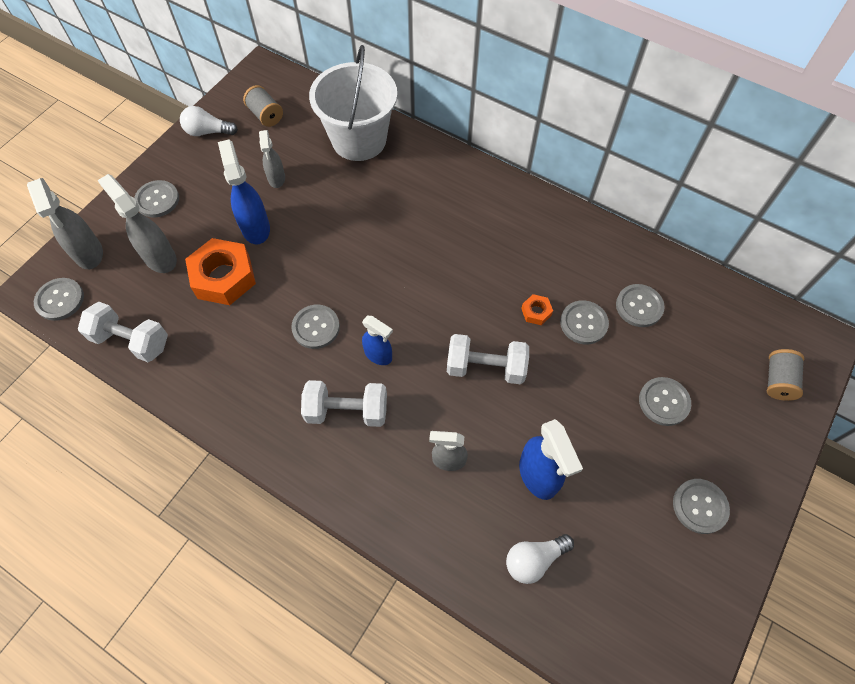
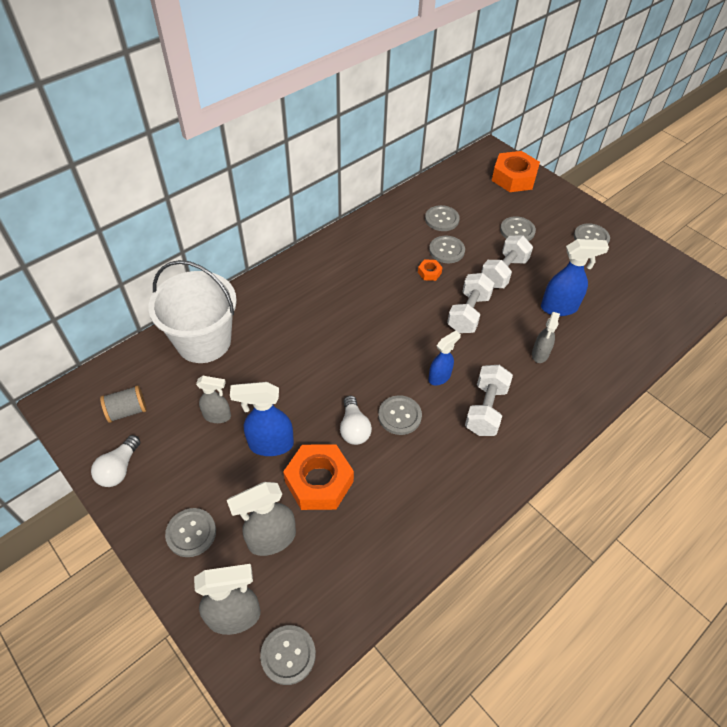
camera: 75 degrees left, 10 degrees down
(131, 340) = (366, 579): white dumbbell -> white dumbbell (503, 272)
(534, 559) = (618, 326): white light bulb -> white light bulb (354, 428)
(778, 381) = (513, 177): grey spool -> orange nut

